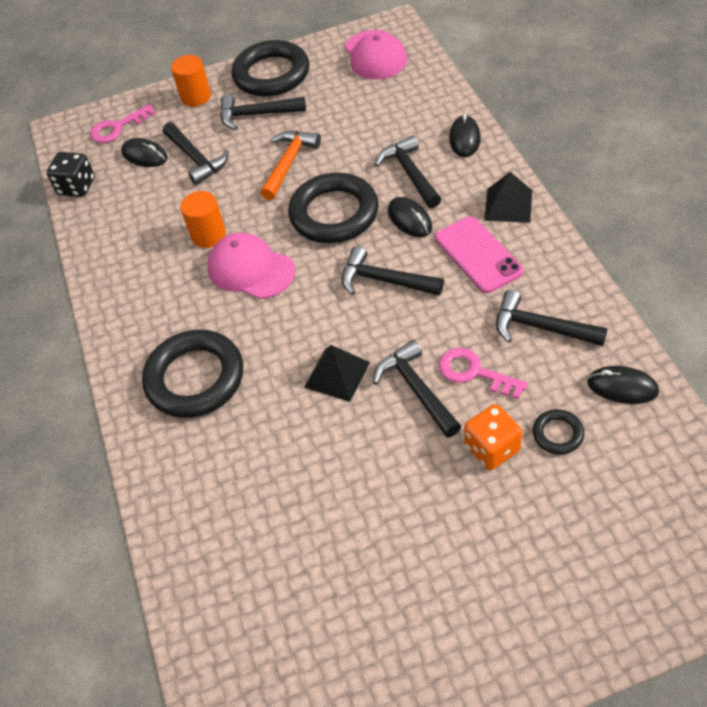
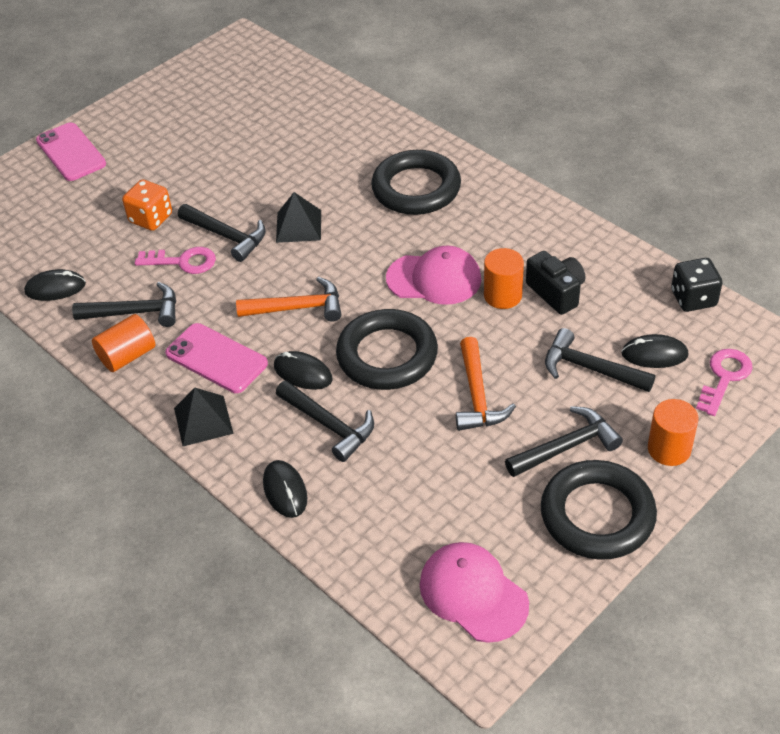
camera: 150 degrees right, 5 degrees down
(166, 224) = (556, 292): none -> black camera
(384, 280) = (297, 308): black hammer -> orange hammer
(557, 434) = (102, 242): black ring -> none
(559, 283) = (127, 356): none -> orange cylinder
(571, 618) = (71, 152): none -> pink phone

